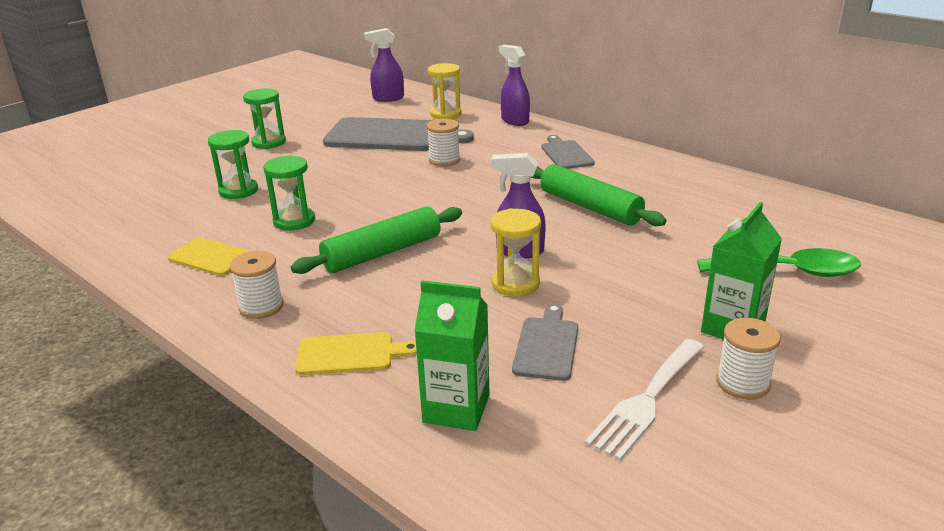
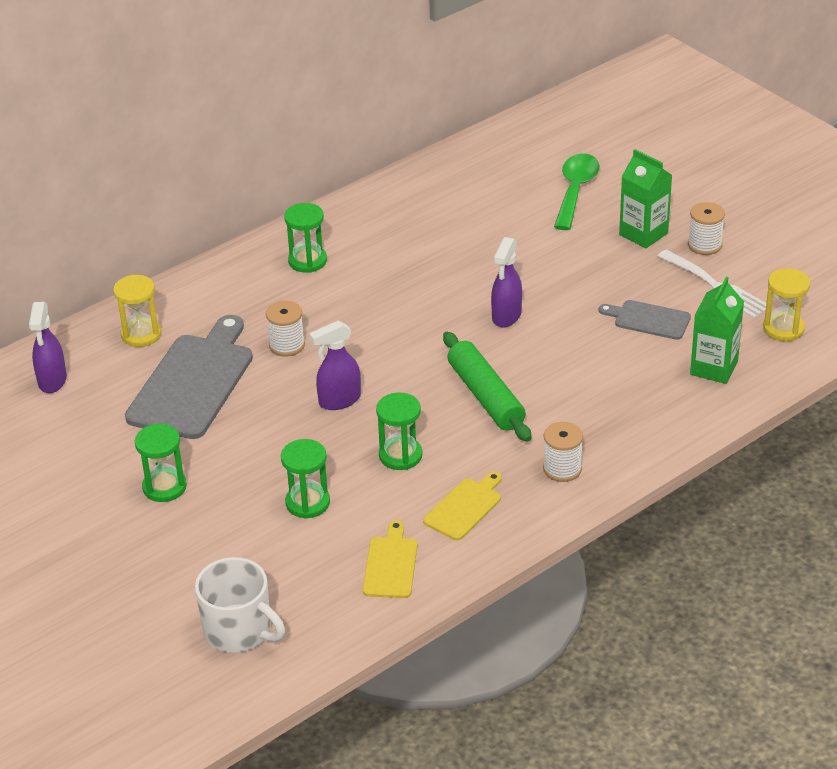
camera: 80 degrees left, 10 degrees up
(99, 184) = (239, 630): none -> white mug
(350, 354) = (642, 417): yellow cutting board -> yellow cutting board (390, 565)
(514, 121) = (193, 284): purple spray bottle -> purple spray bottle (339, 400)
(515, 284) = (559, 324): yellow hourglass -> yellow hourglass (783, 329)
(566, 154) = (307, 261): grey cutting board -> green hourglass
(590, 207) = (435, 265): green rolling pin -> none

